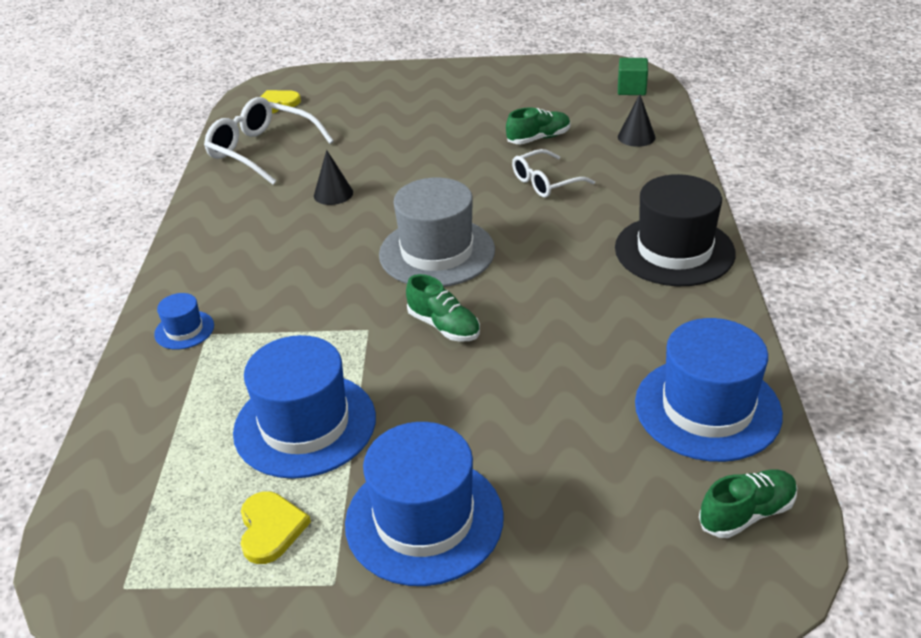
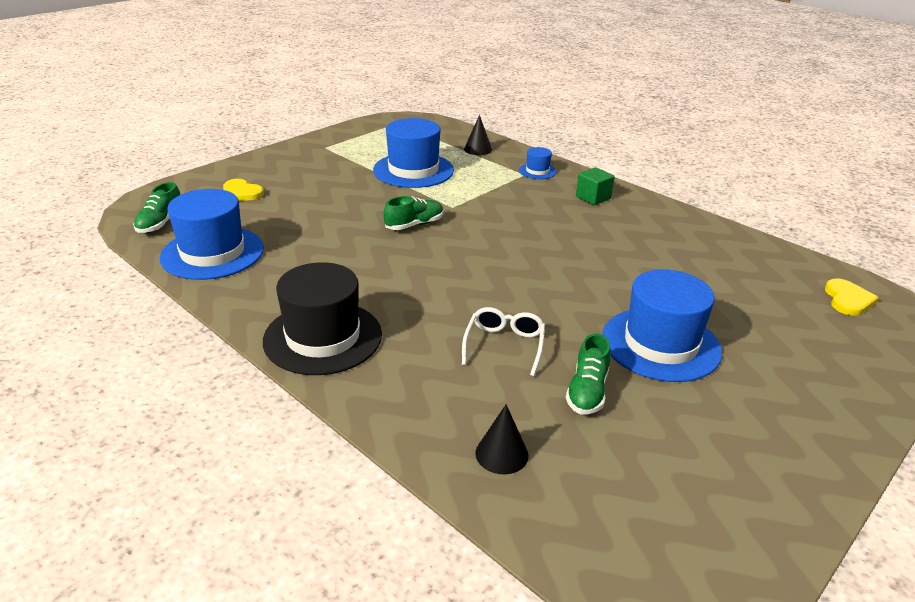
camera: 130 degrees right, 5 degrees down
(262, 150) = (745, 259): white glasses -> none
(271, 528) = (371, 147): yellow heart -> yellow heart (241, 193)
(333, 194) = (627, 257): black cone -> black cone (478, 149)
(424, 519) = (314, 169): blue hat -> blue hat (660, 344)
(437, 252) = (488, 256): grey hat -> none
(444, 326) = (414, 225): green shoe -> green shoe turned 150 degrees clockwise
(631, 89) = (621, 550): green cube -> green cube (593, 198)

